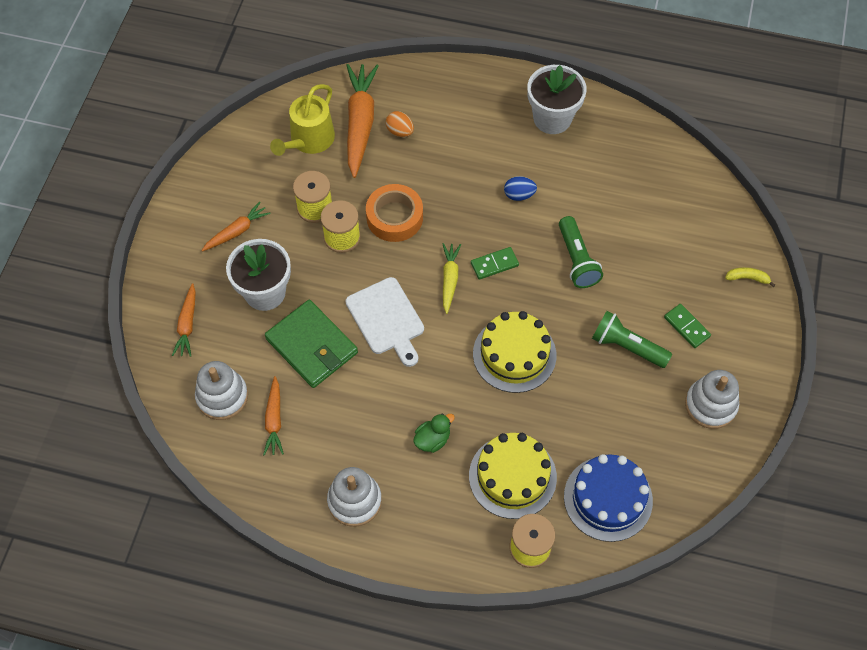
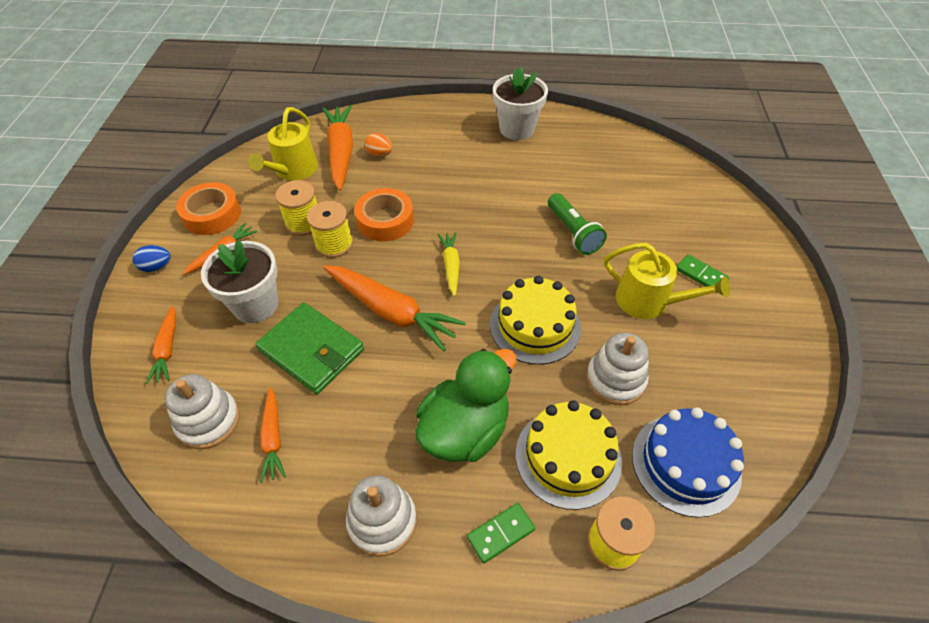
camera: 10 degrees left, 10 degrees down
(227, 184) = (212, 214): none -> orange tape
(386, 319) = (391, 312): white cutting board -> orange carrot
(432, 439) = (465, 430): green duck -> green duck, size x2.19
(494, 264) = (493, 247): green domino -> green domino (501, 533)
(519, 195) = (502, 188): blue egg -> blue egg (157, 267)
(627, 347) = (648, 301): green flashlight -> yellow watering can
(710, 405) = (756, 344): white stacking toy -> white stacking toy (615, 379)
(747, 278) = (740, 226): yellow banana -> none

